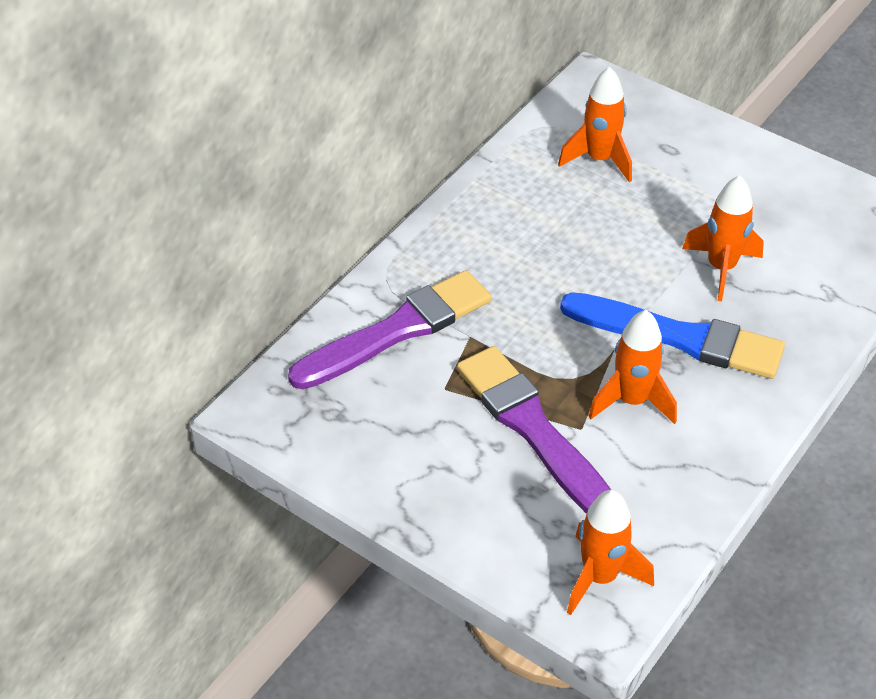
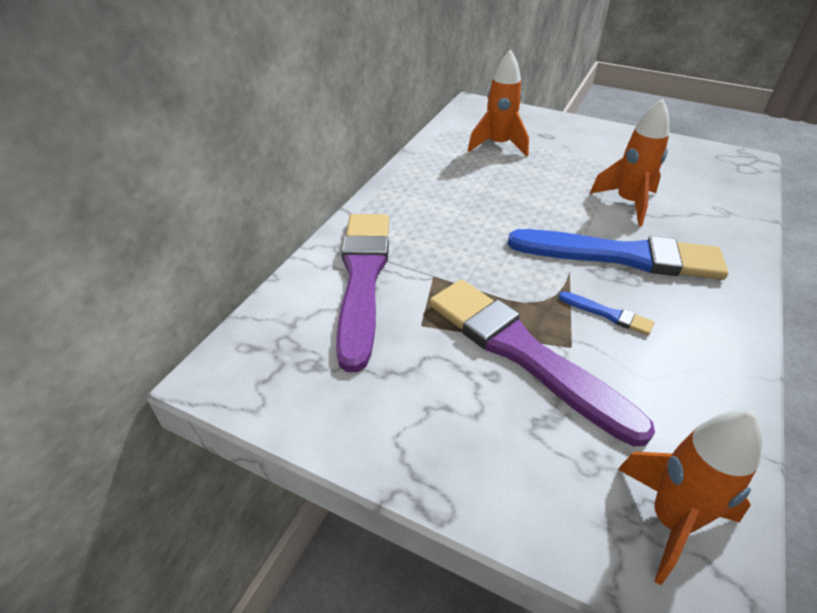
camera: 10 degrees left, 5 degrees down
(397, 331) = (362, 279): purple brush -> purple brush turned 45 degrees counterclockwise
(632, 401) = (608, 314): orange rocket -> blue brush

